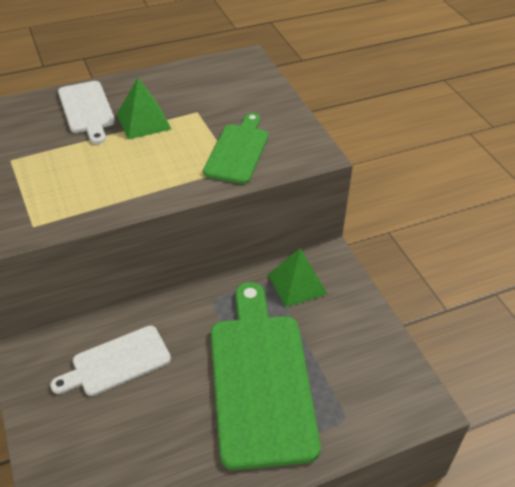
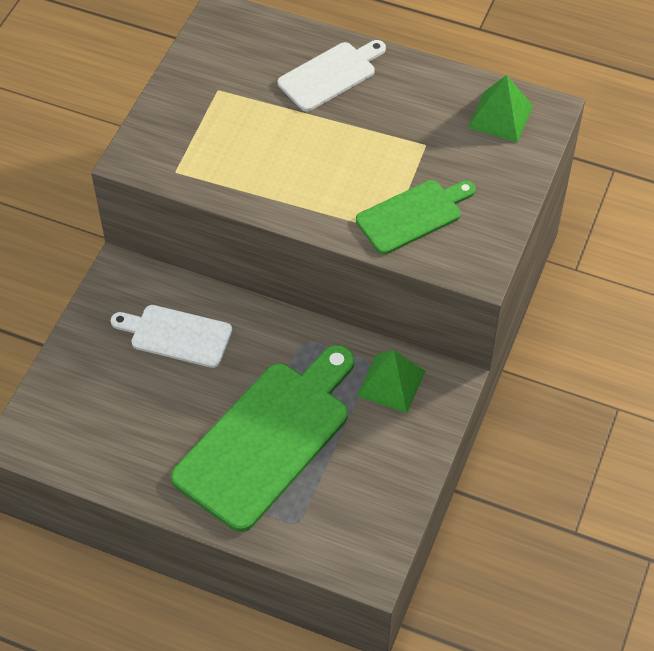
camera: 45 degrees right, 10 degrees up
(87, 110) = (330, 75): white cutting board -> white cutting board turned 150 degrees counterclockwise
(143, 121) = (366, 123): green pyramid -> green pyramid (500, 116)

